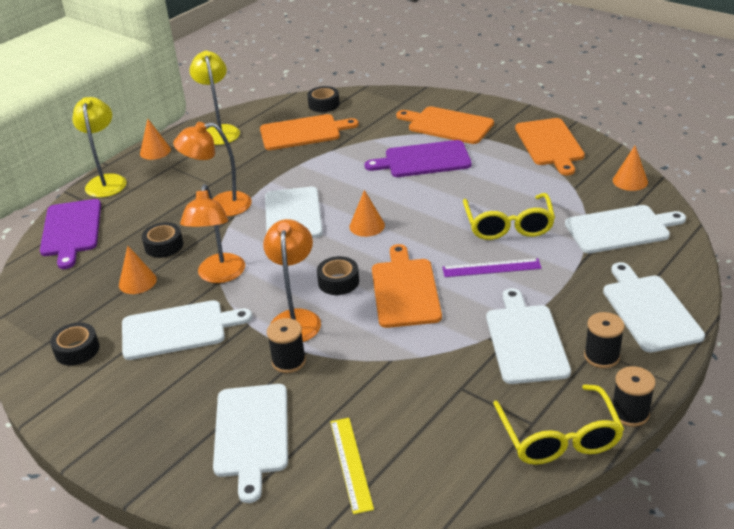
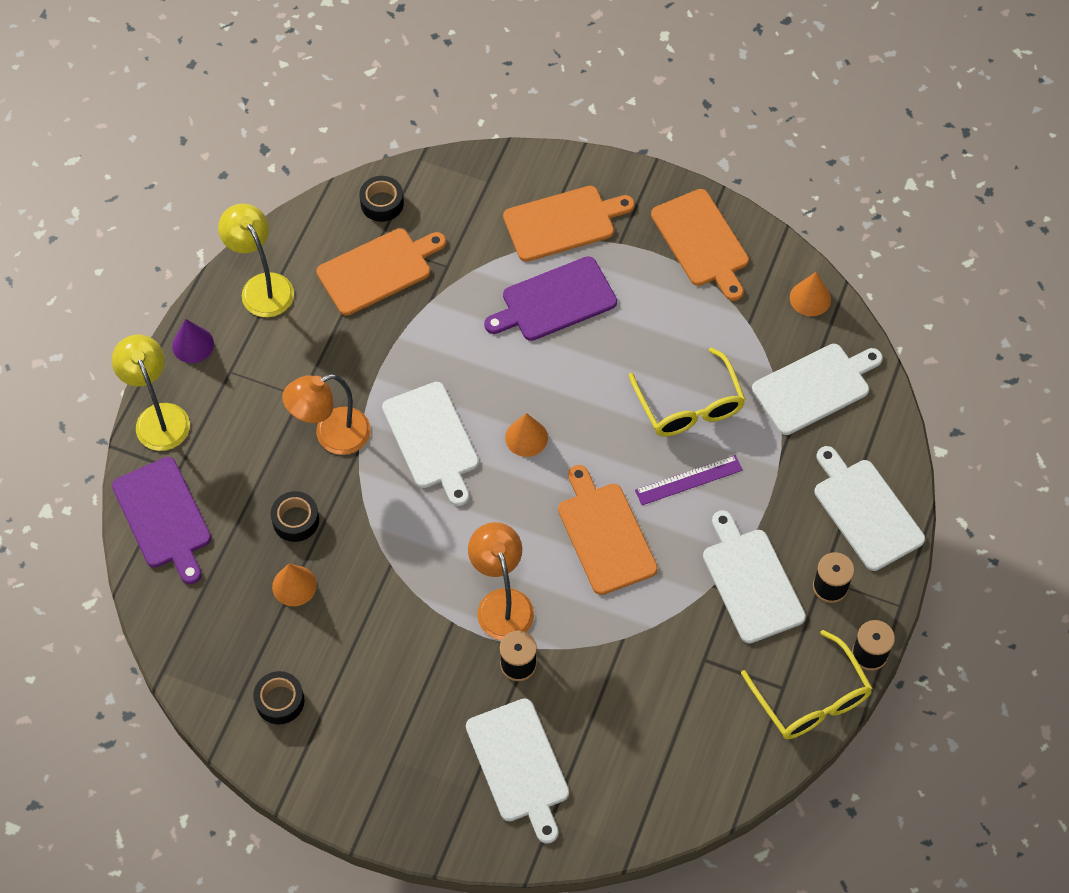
camera: 20 degrees left, 25 degrees up
(155, 151) = (193, 345): orange cone -> purple cone
(178, 329) = (378, 647): white cutting board -> none
(220, 275) = (387, 555): orange lamp -> none
(338, 282) = (527, 537): black tape -> none
(351, 464) = (628, 776): yellow ruler -> none
(447, 125) = (563, 223): orange cutting board -> orange cutting board turned 150 degrees clockwise

